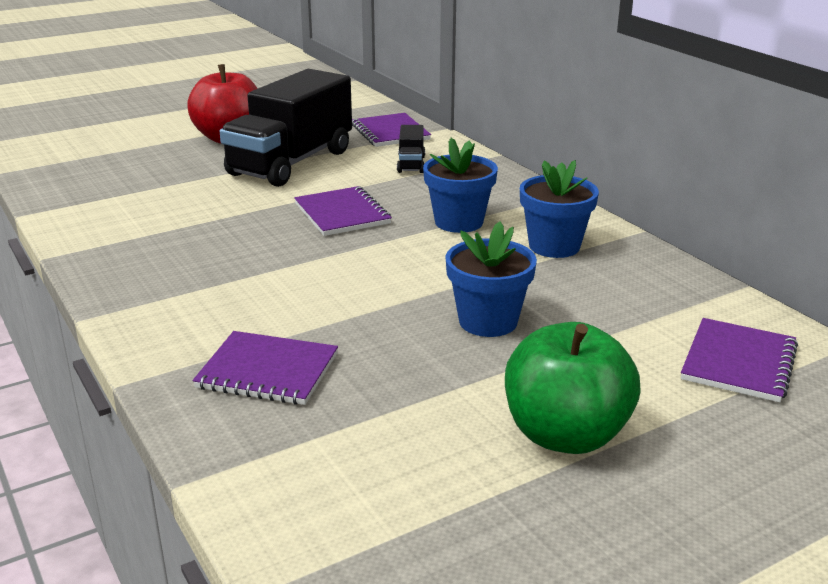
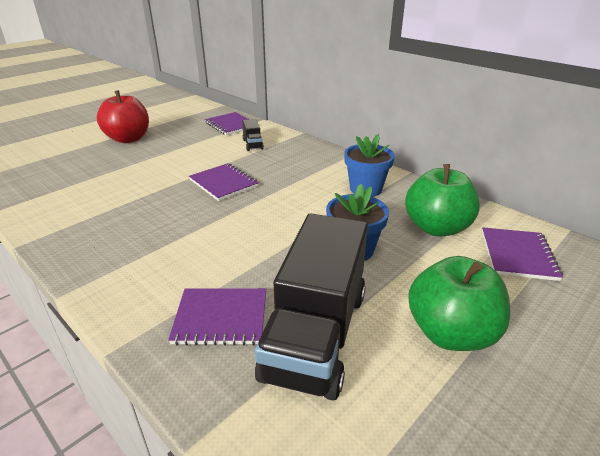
camera: 15 degrees left, 5 degrees up
(291, 163) = (176, 151): black truck -> black truck (316, 334)
(459, 222) = (300, 180): blue flower pot -> none
(633, 311) = (436, 228): none -> green apple

